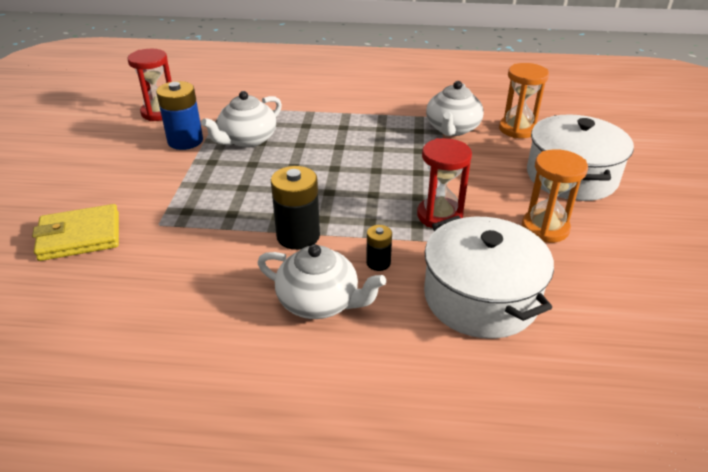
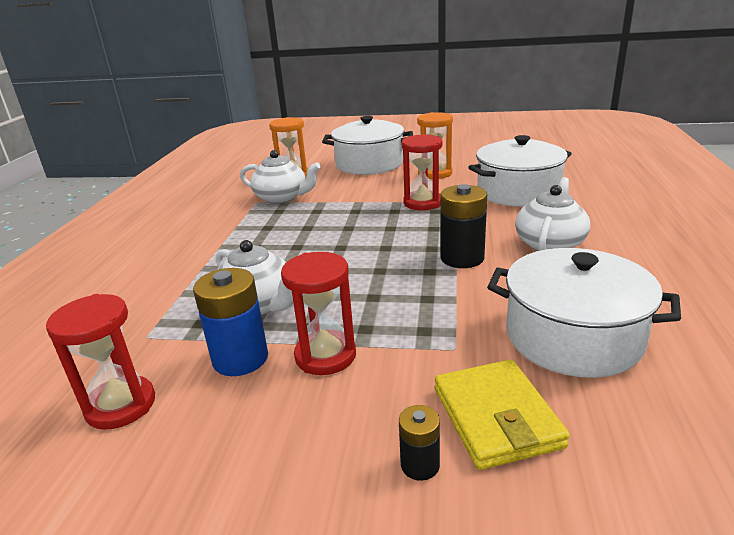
camera: 85 degrees left, 10 degrees down
(145, 286) = (573, 337): none -> white pot
(174, 170) = (325, 355): none -> red hourglass
(378, 263) = (491, 223): black battery -> black battery (420, 465)

